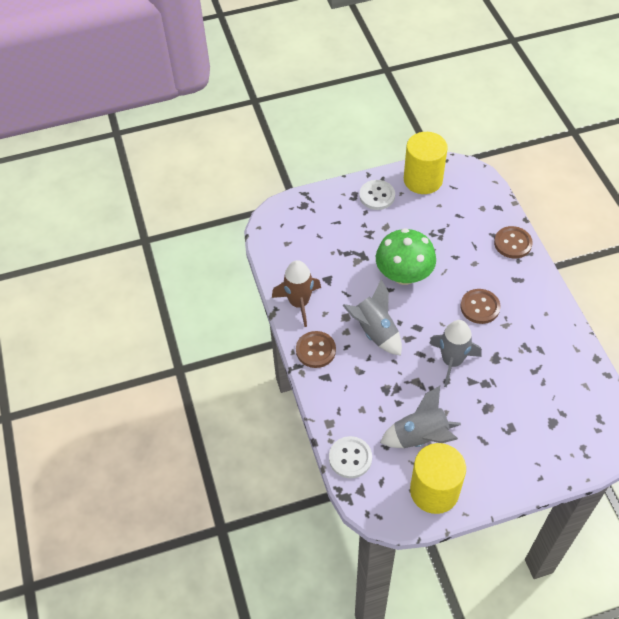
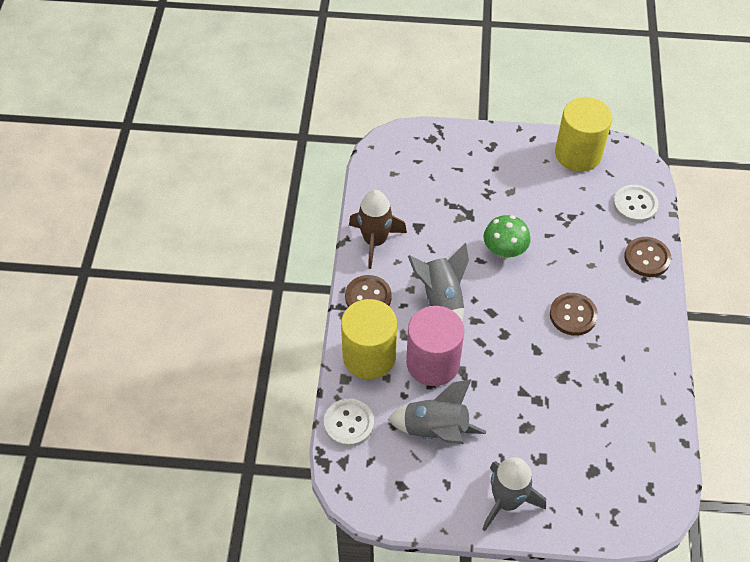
camera: 20 degrees right, 0 degrees up
(377, 196) = (517, 155): white button -> white button (635, 205)
(392, 384) = (433, 363): none -> pink cylinder
(404, 275) = (504, 250): green mushroom -> green mushroom, size x0.66
(434, 491) = (422, 493): yellow cylinder -> yellow cylinder (369, 356)
(452, 361) = (511, 362): grey rocket -> grey rocket (506, 501)

